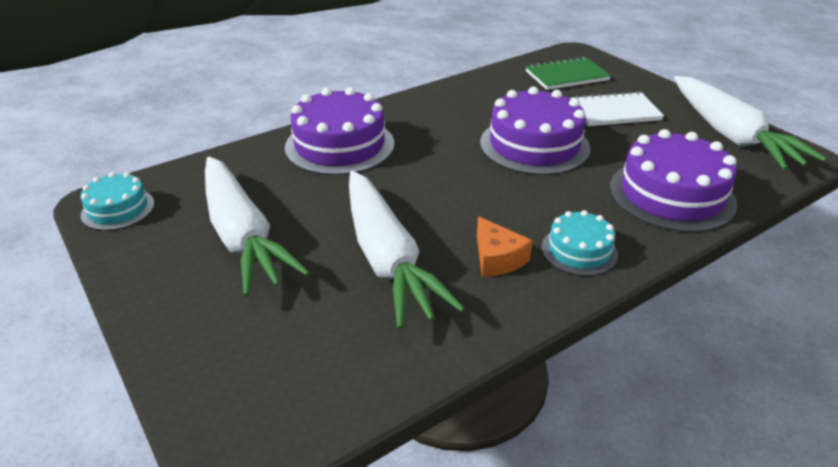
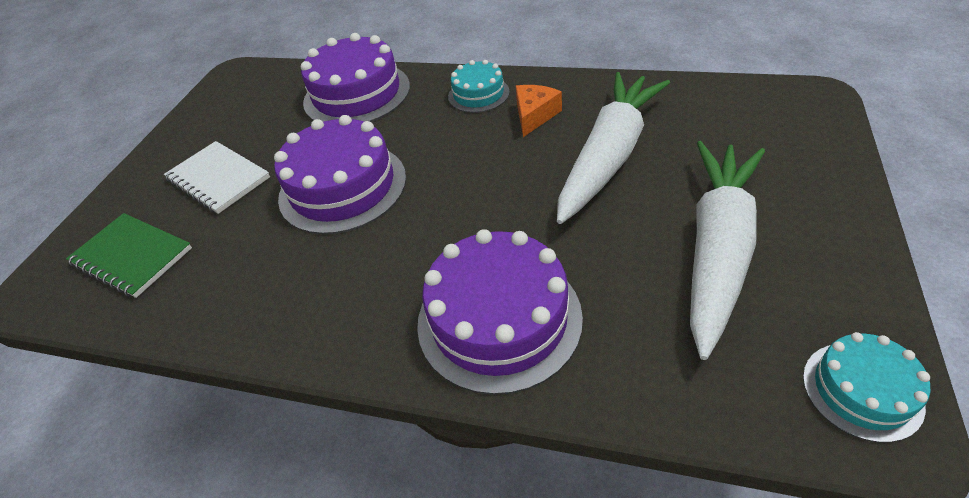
camera: 125 degrees left, 10 degrees up
(730, 135) = (221, 108): white carrot -> none

